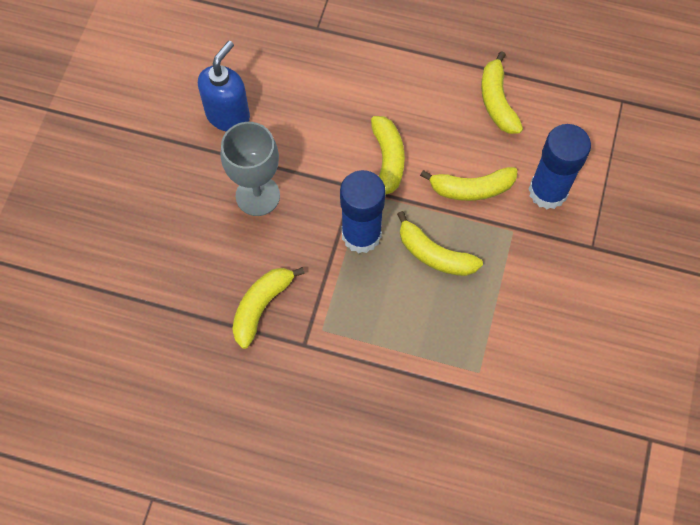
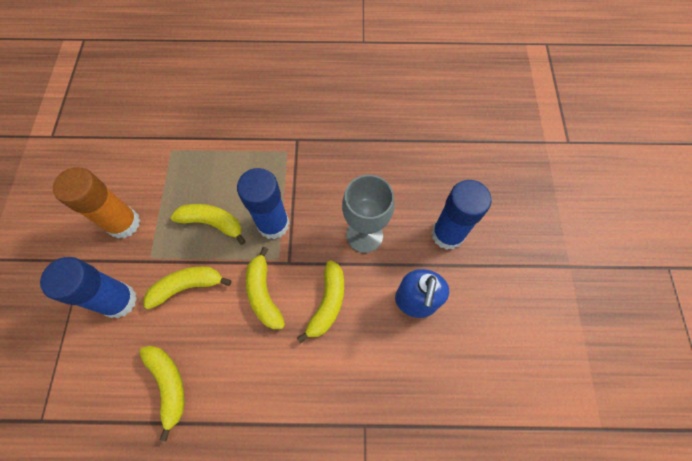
camera: 165 degrees right, 0 degrees up
(162, 173) = (447, 234): none -> blue glue stick
(261, 306) = (334, 156): yellow banana -> yellow banana (327, 303)
(543, 280) = (124, 223): none -> orange glue stick

